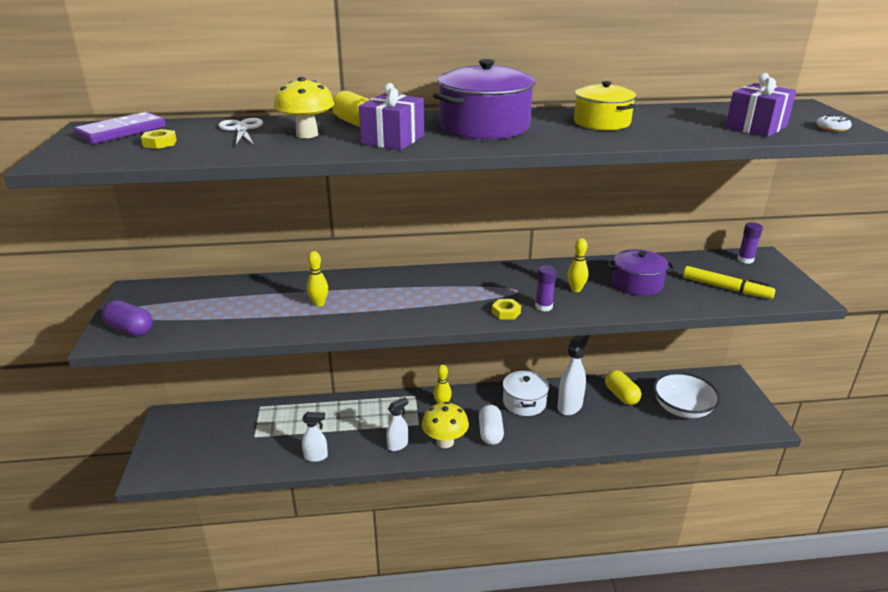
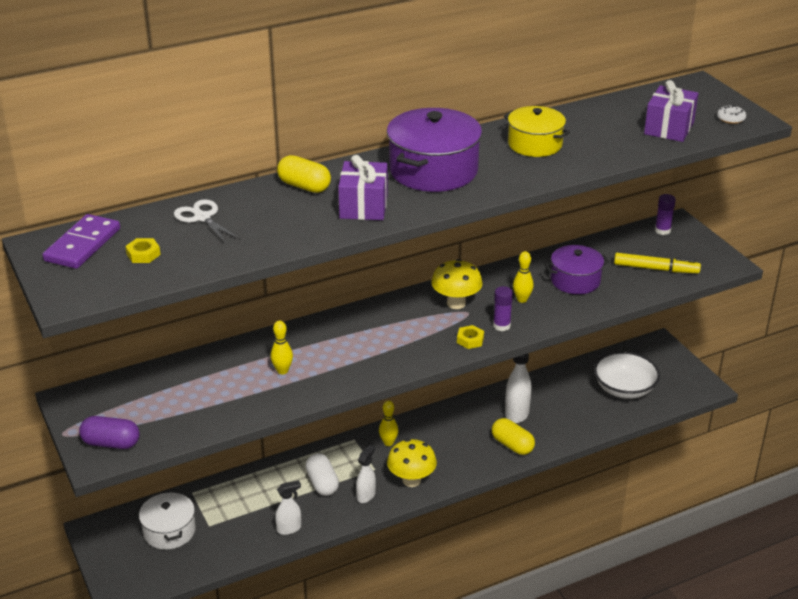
camera: 20 degrees left, 5 degrees up
(307, 134) = (275, 214): yellow mushroom -> yellow mushroom (456, 303)
(490, 433) = (452, 460): white capsule -> white capsule (322, 483)
(524, 402) = (470, 419): white pot -> white pot (169, 531)
(621, 395) = (562, 389): yellow capsule -> yellow capsule (512, 445)

